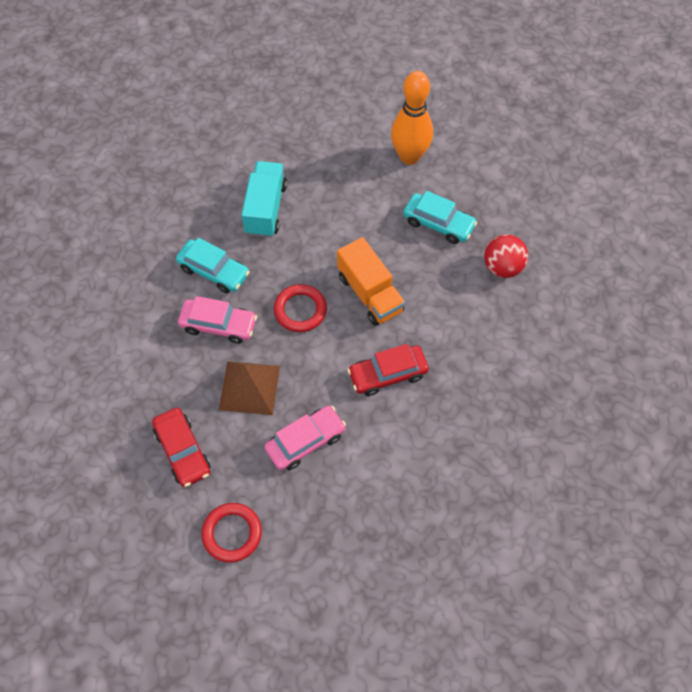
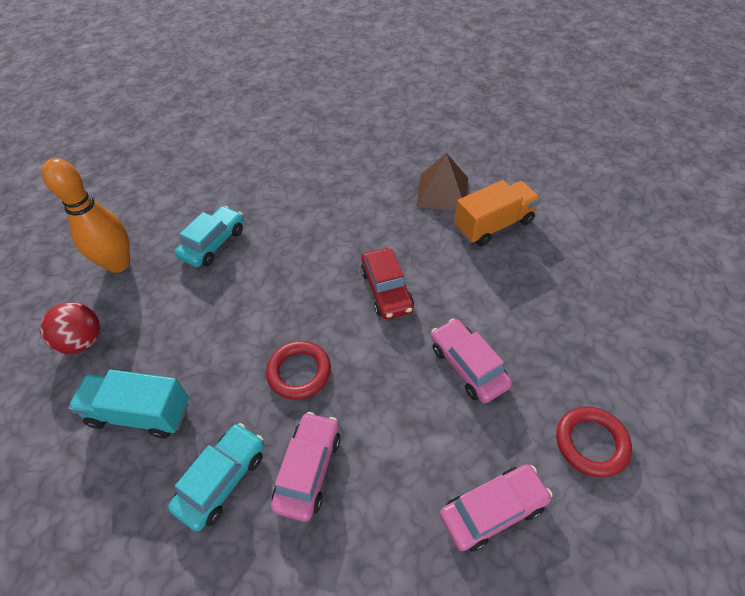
camera: 85 degrees left, 10 degrees down
(183, 451) = (493, 510): red car -> pink car
(249, 387) = (401, 428): brown pyramid -> brown pyramid (442, 192)
(370, 293) = (287, 303): orange truck -> orange truck (493, 225)
(502, 267) = (276, 200): red ball -> red ball (83, 341)

